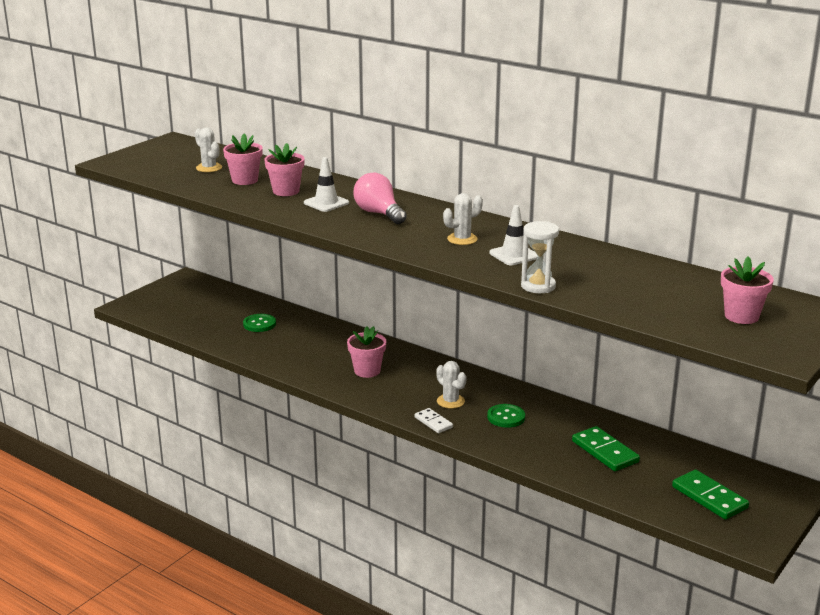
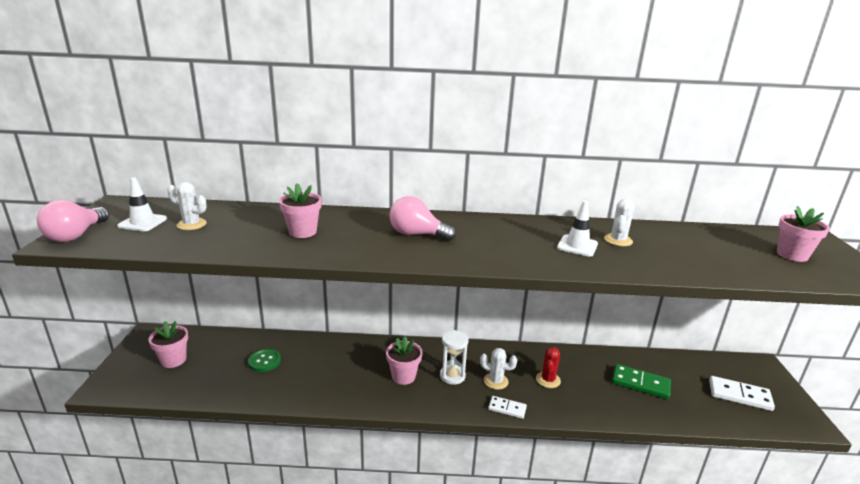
camera: 35 degrees left, 0 degrees up
(123, 160) = (76, 235): none -> pink light bulb
(245, 180) = (246, 229): pink flower pot -> pink flower pot (173, 360)
(326, 203) = (357, 235): white traffic cone -> white traffic cone (143, 222)
(462, 239) = (518, 242): white cactus -> white cactus (618, 240)
(506, 417) = (548, 380): green button -> red cactus
(538, 286) = (643, 270): white hourglass -> white hourglass (452, 376)
(709, 497) = (739, 395): green domino -> white domino

